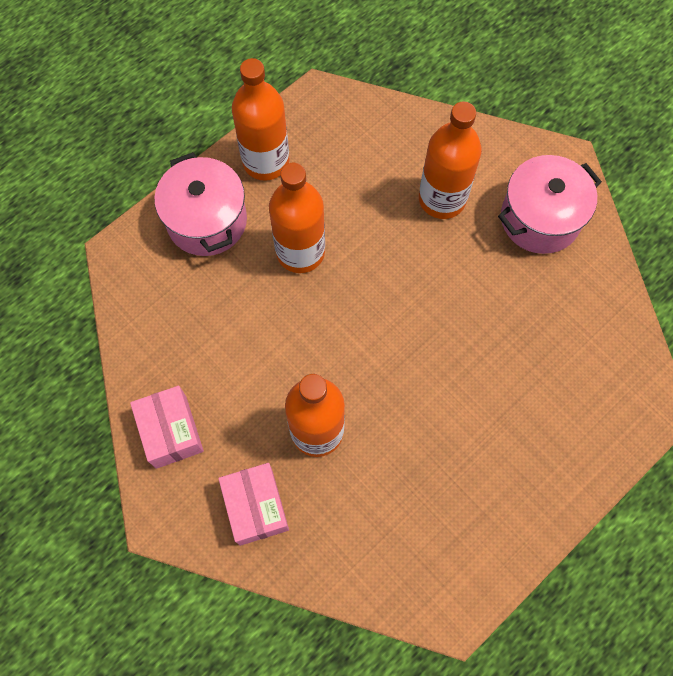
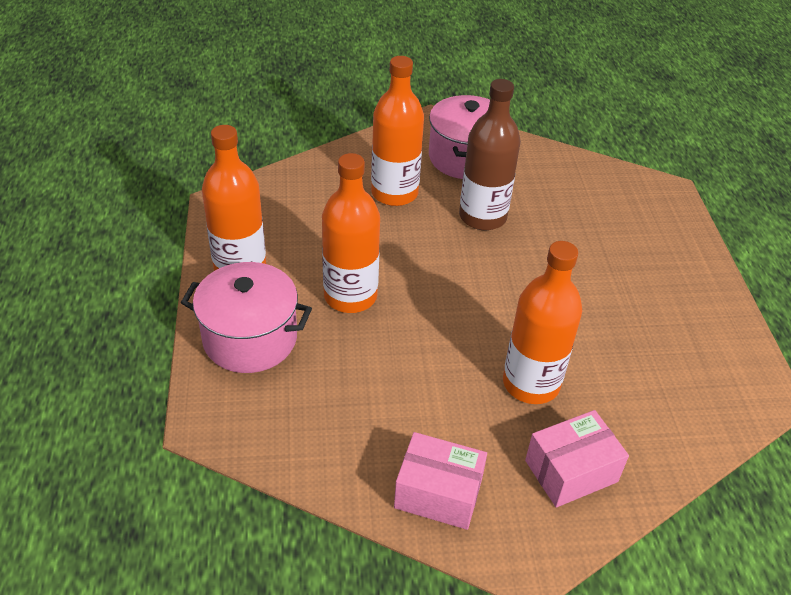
camera: 55 degrees left, 25 degrees down
(256, 507) = (571, 471): pink box -> pink box turned 45 degrees counterclockwise
(474, 281) = (482, 217): none -> brown bottle

